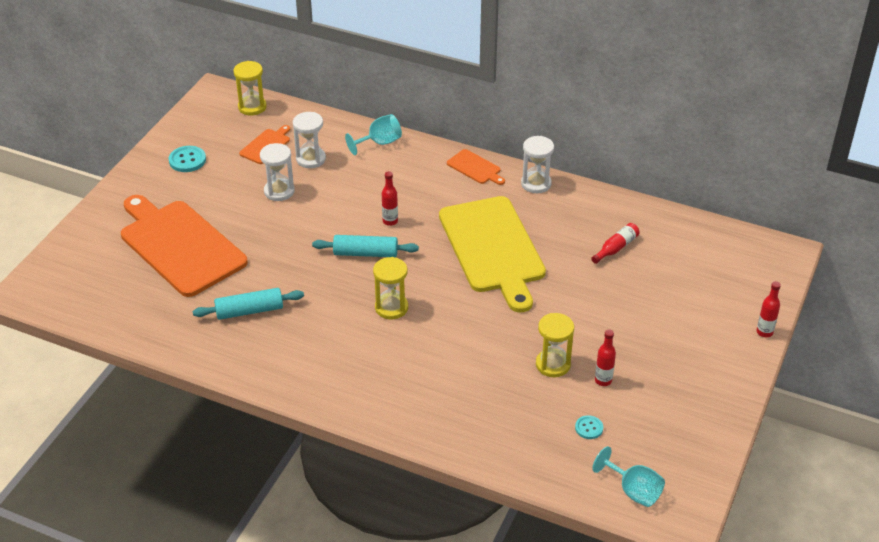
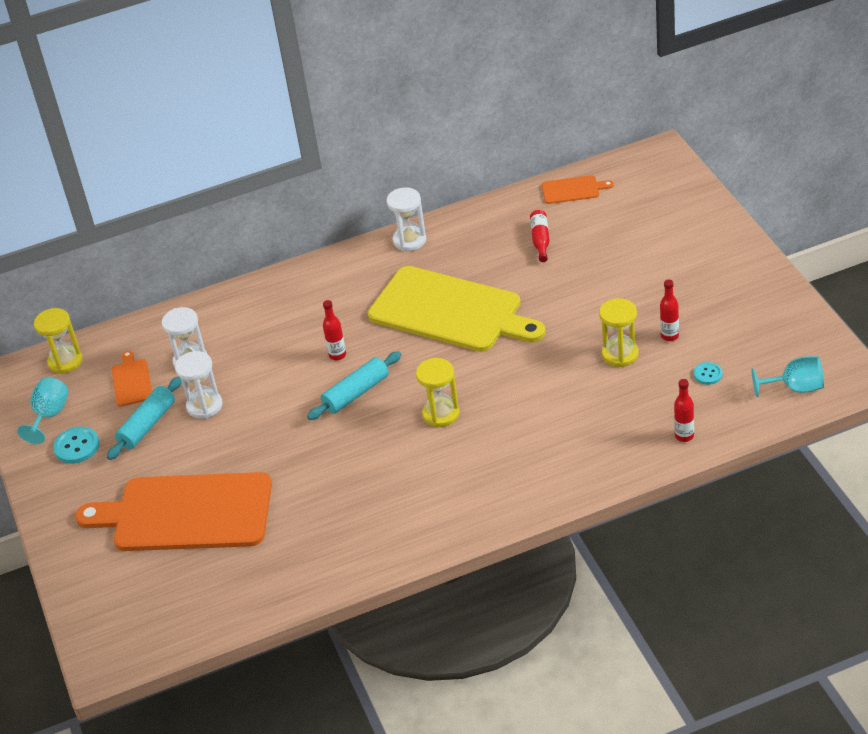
camera: 40 degrees left, 0 degrees up
(249, 311) = (330, 509): turquoise rolling pin -> turquoise rolling pin (147, 425)
(379, 143) = (231, 305): turquoise goblet -> turquoise goblet (49, 415)
(475, 168) = (342, 264): orange cutting board -> orange cutting board (573, 190)
(764, 332) = (724, 218): red bottle -> red bottle (684, 436)

